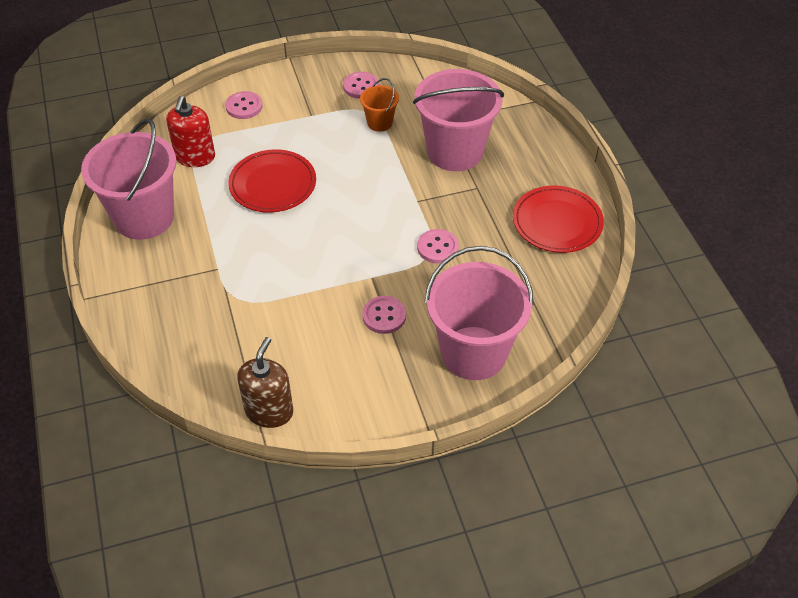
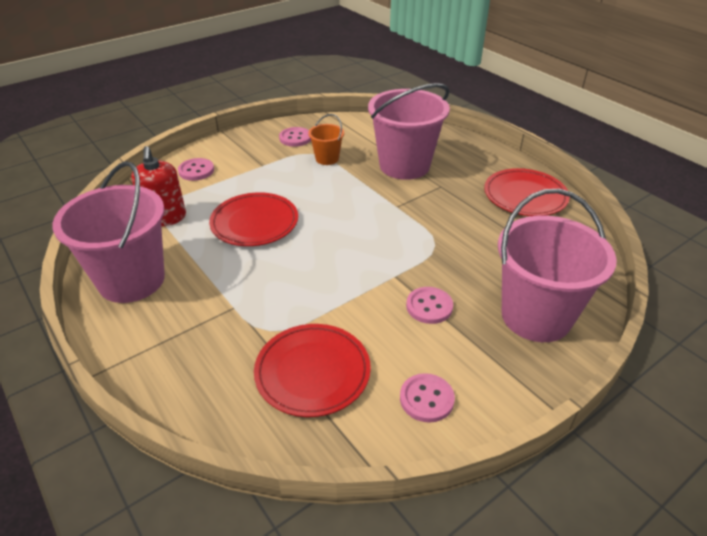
camera: 20 degrees left, 10 degrees down
(255, 346) = (312, 372): none -> red plate
(269, 411) = (366, 439): brown soap dispenser -> none
(437, 247) = (439, 237): pink button -> pink button (426, 399)

